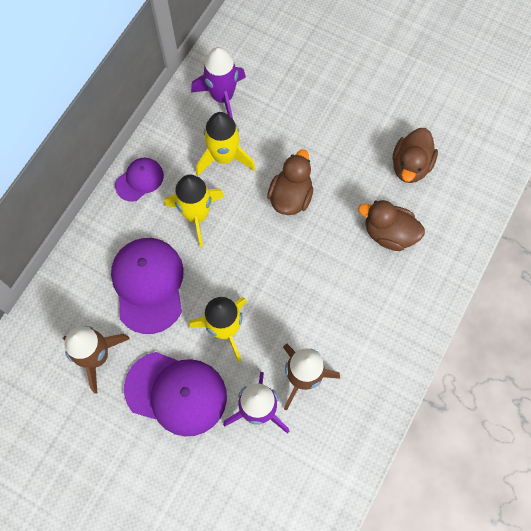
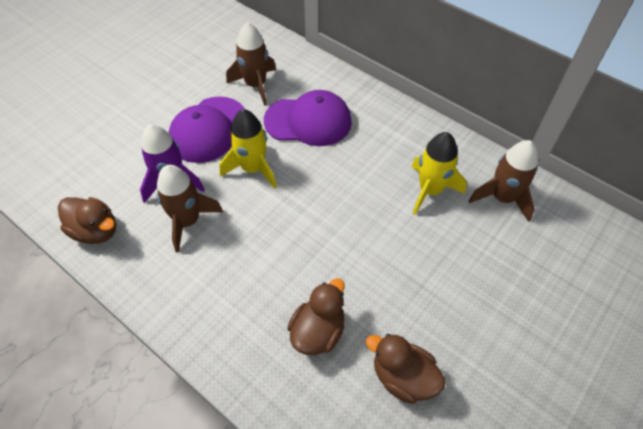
camera: 100 degrees right, 15 degrees down
(139, 180) = (411, 124): purple cap -> none
(197, 215) = (369, 161): yellow rocket -> none
(222, 97) = (502, 198): purple rocket -> brown rocket
(290, 197) = (378, 241): brown duck -> brown duck (96, 231)

